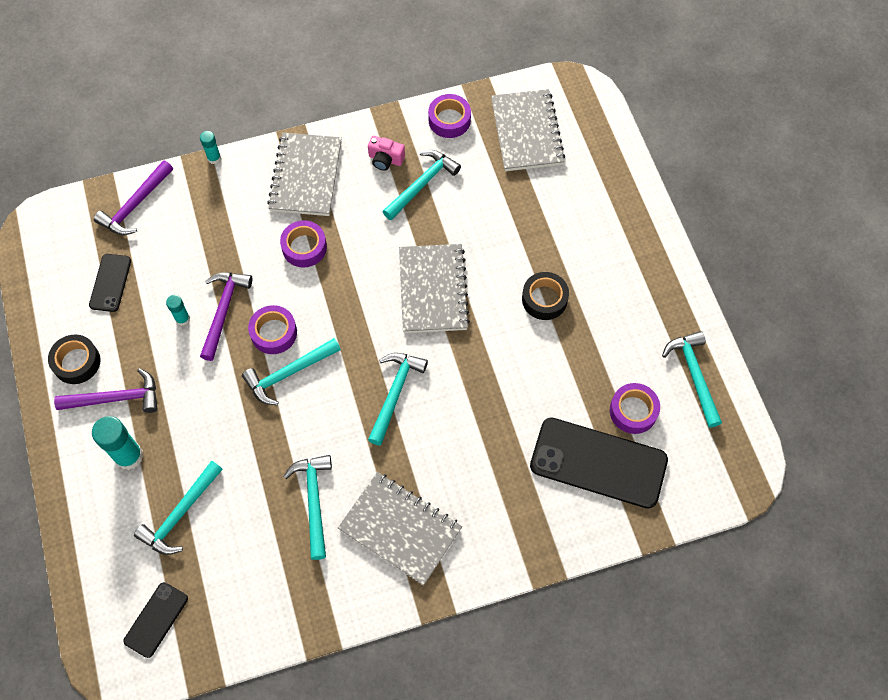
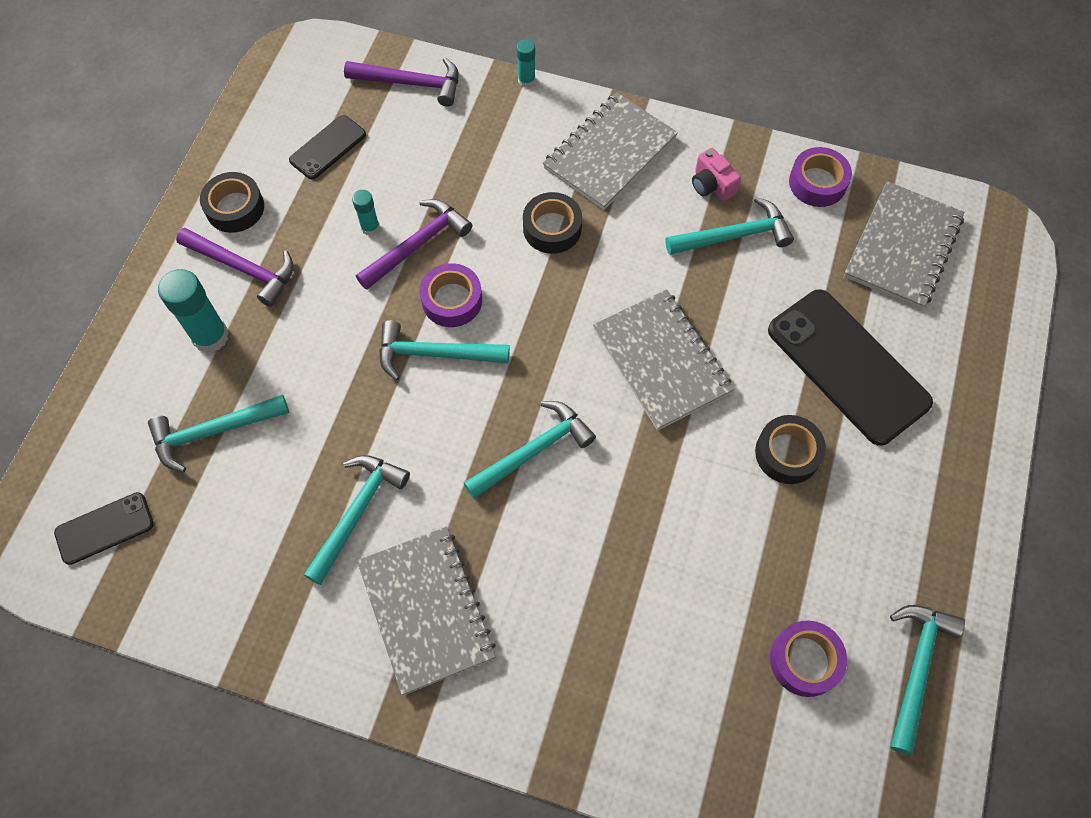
camera: 35 degrees right, 0 degrees up
(135, 205) = (411, 83): purple hammer -> purple hammer turned 150 degrees counterclockwise
(304, 247) = (552, 228): purple tape -> black tape
(433, 290) = (661, 361): grey notebook -> grey notebook turned 60 degrees counterclockwise
(598, 463) = (715, 695): black phone -> black phone (847, 366)

